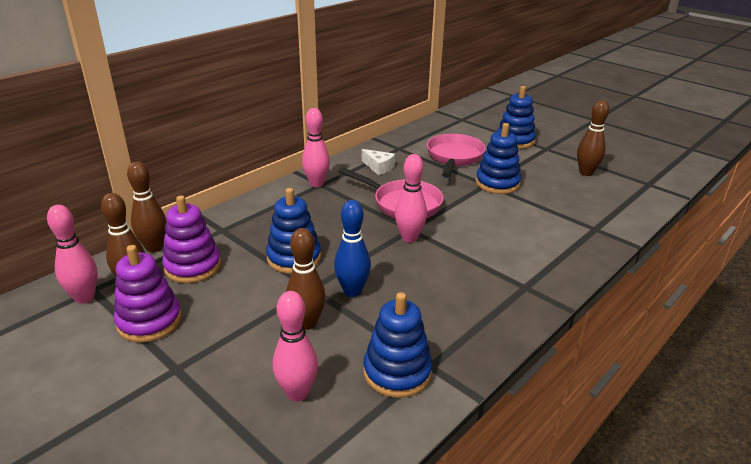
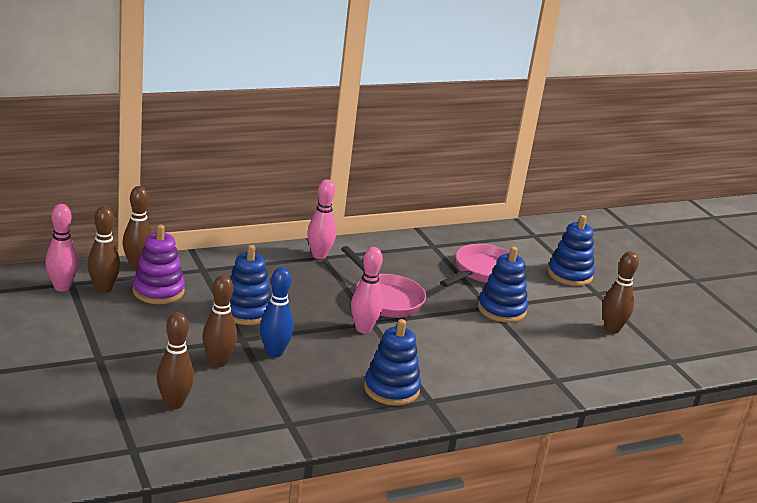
camera: 20 degrees right, 5 degrees down
(149, 321) = (99, 320): purple stacking toy -> none
(297, 393) = (174, 404): pink bowling pin -> brown bowling pin
(379, 167) = (394, 258): white cheese -> none
(397, 372) = (260, 418): blue stacking toy -> blue stacking toy (391, 389)

